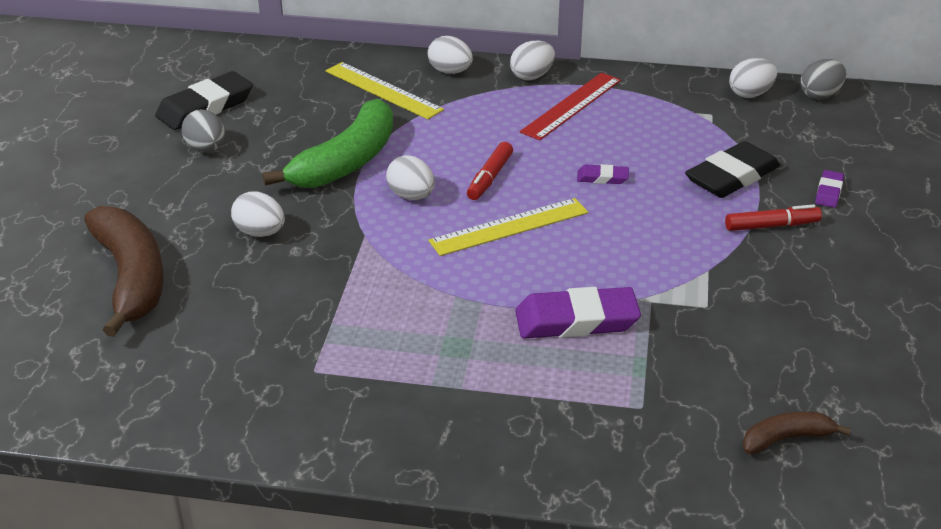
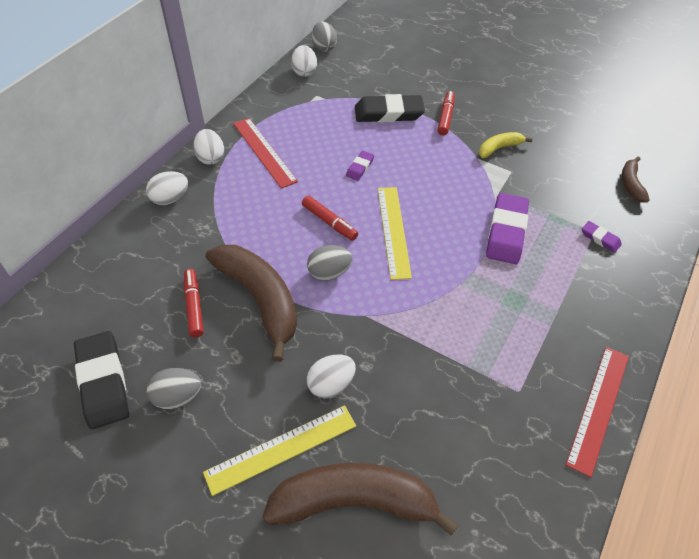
camera: 70 degrees left, 15 degrees up
(315, 127) = (194, 306): none -> red marker
(319, 443) = (598, 408): none -> red ruler
(346, 162) = (260, 299): green banana -> brown banana
(383, 90) = (168, 246): yellow ruler -> yellow ruler (281, 449)
(411, 196) = (329, 273): white egg -> grey egg
(732, 176) = (388, 113): black eraser -> black eraser turned 75 degrees counterclockwise
(748, 287) = (499, 148): none -> yellow banana
(828, 192) = (423, 84): purple eraser -> purple eraser (600, 238)

